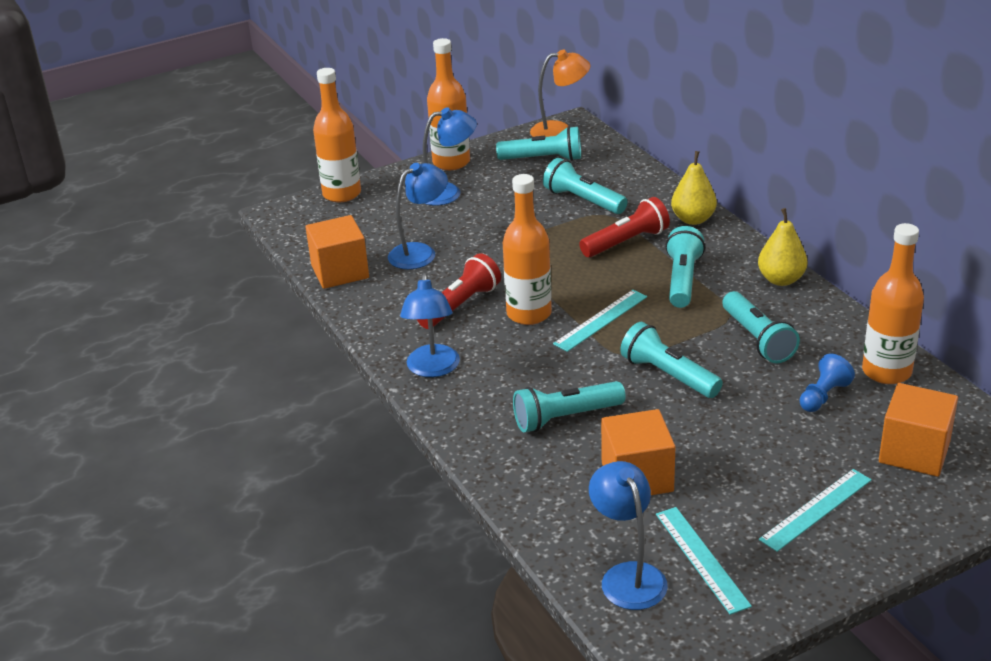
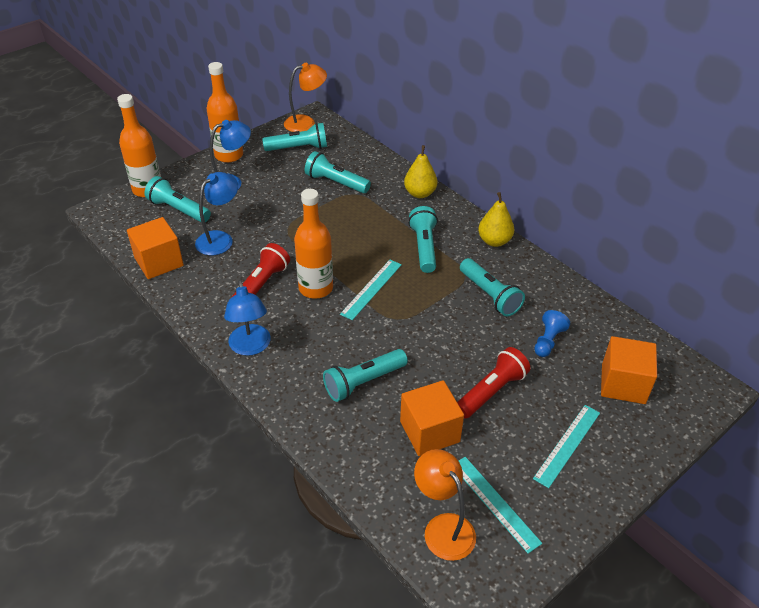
camera: 15 degrees left, 10 degrees up
(626, 242) = (375, 217): red flashlight -> red flashlight (491, 391)
(628, 576) = (443, 527): blue lamp -> orange lamp
(668, 375) = (432, 334): turquoise flashlight -> turquoise flashlight (178, 210)
(886, 372) = (587, 315): orange bottle -> none

